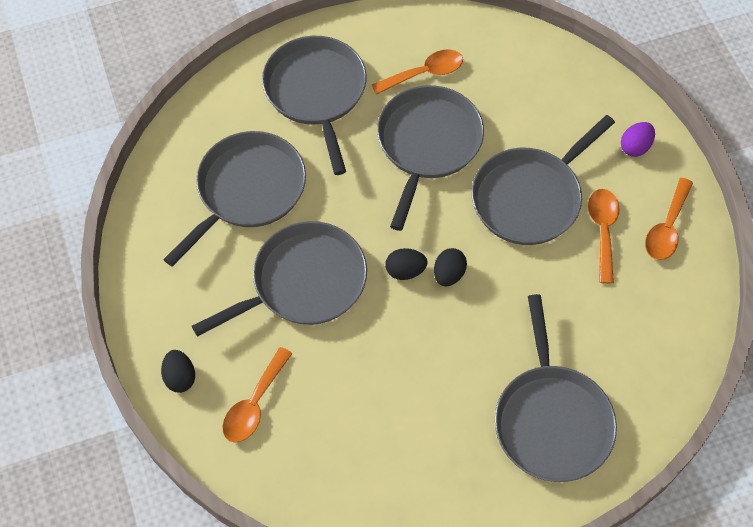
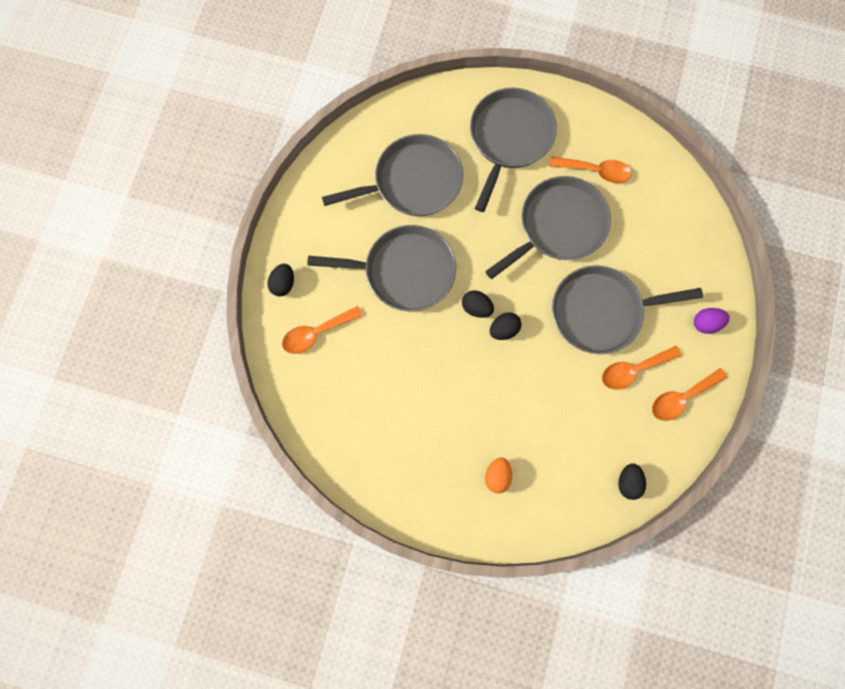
camera: 35 degrees right, 15 degrees up
(551, 420) = (497, 476): grey pan -> orange egg
(603, 231) = (633, 369): orange spoon -> orange spoon turned 150 degrees counterclockwise
(680, 339) = (628, 482): none -> black egg

